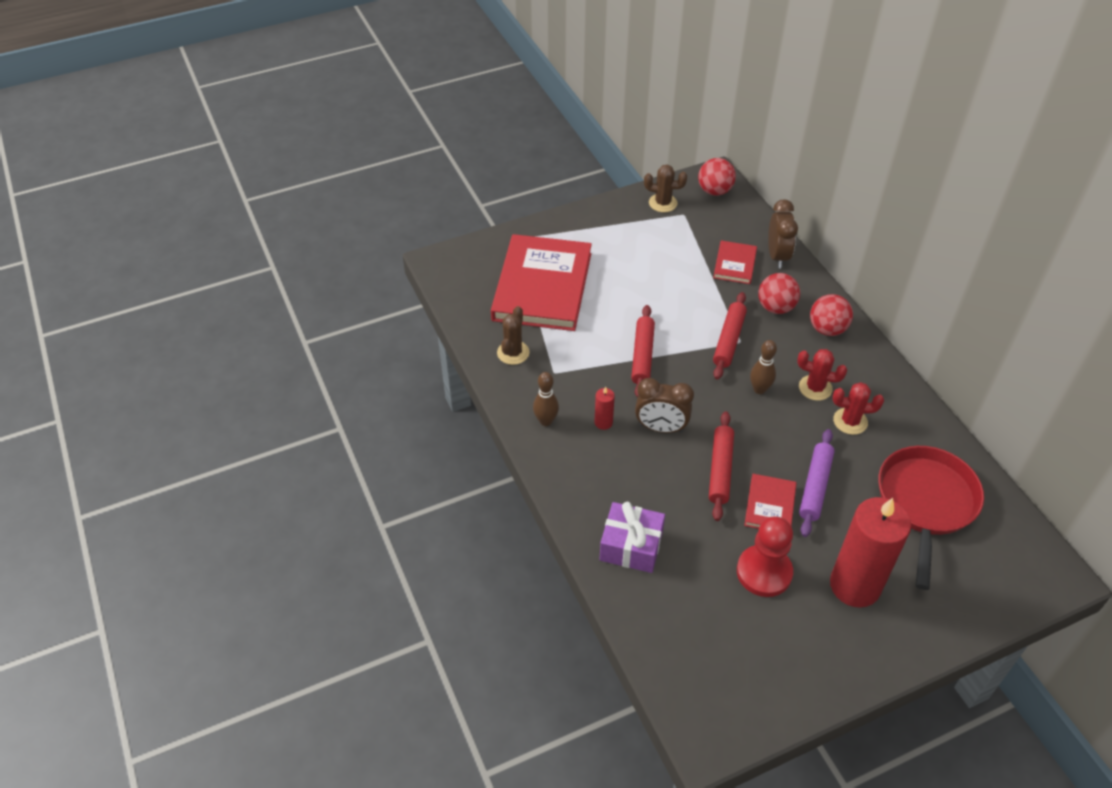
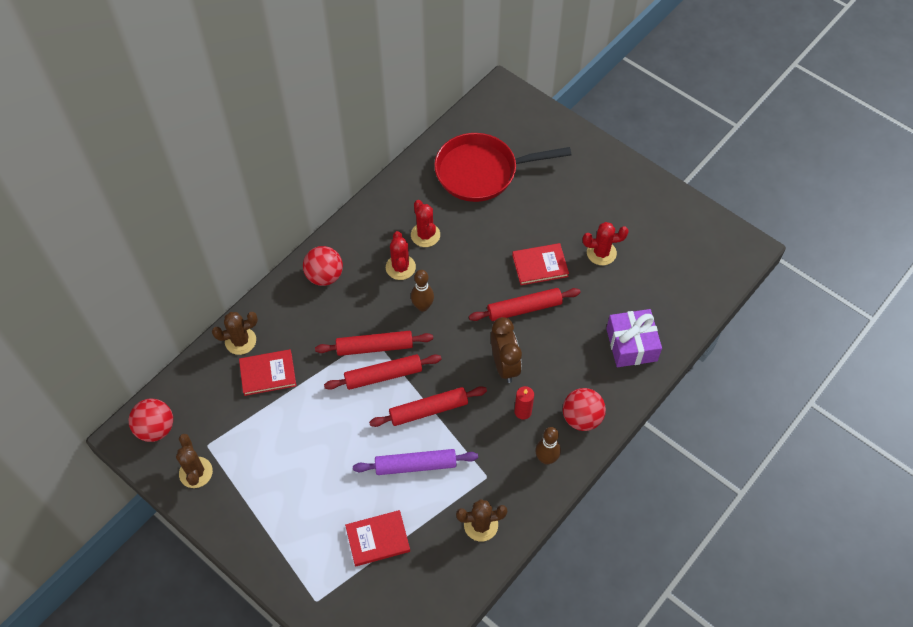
camera: 115 degrees left, 10 degrees up
(542, 286) = (378, 539): red book -> red book, size x0.46
(694, 336) = (383, 376): none -> red rolling pin
(764, 572) = (601, 253): red pawn -> red cactus
(776, 307) = (314, 322): red ball -> red ball (581, 418)
(777, 256) = (240, 341): brown clock -> brown cactus
(815, 487) = (505, 241): purple rolling pin -> purple rolling pin (415, 465)
(855, 585) = (579, 197): red candle -> none

